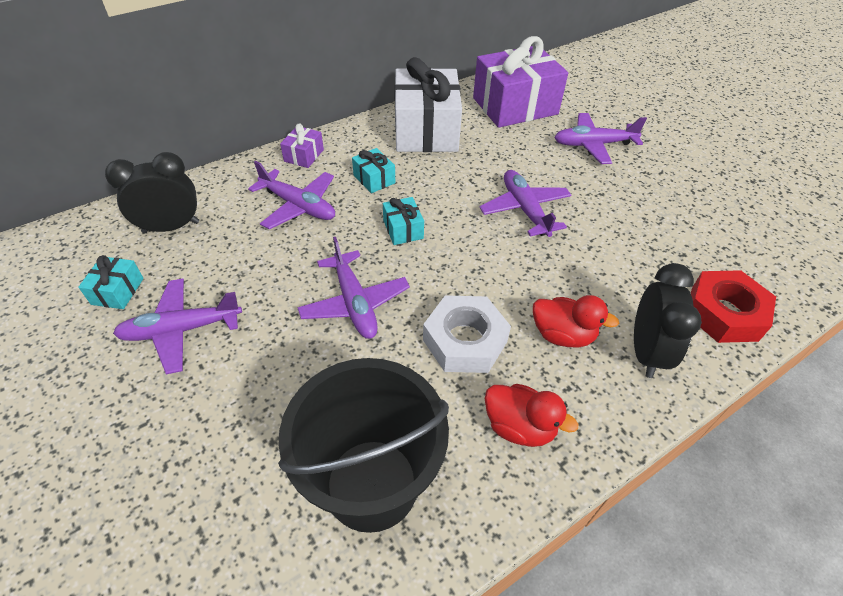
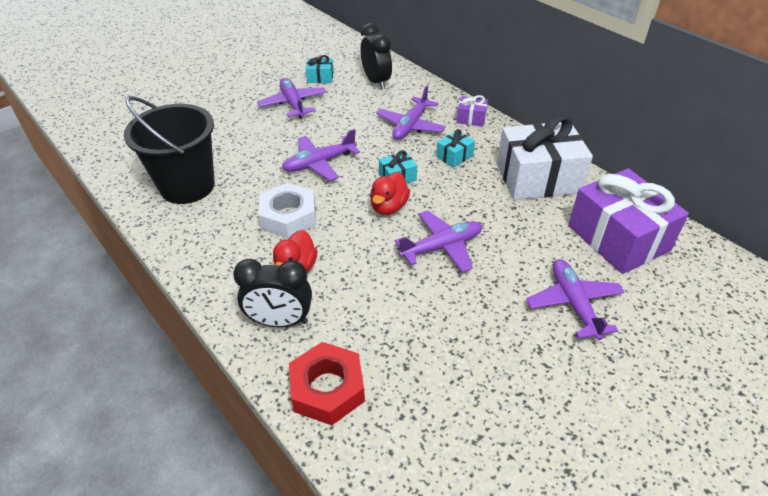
camera: 85 degrees right, 5 degrees down
(519, 427) = (217, 245): red duck -> red duck (389, 207)

